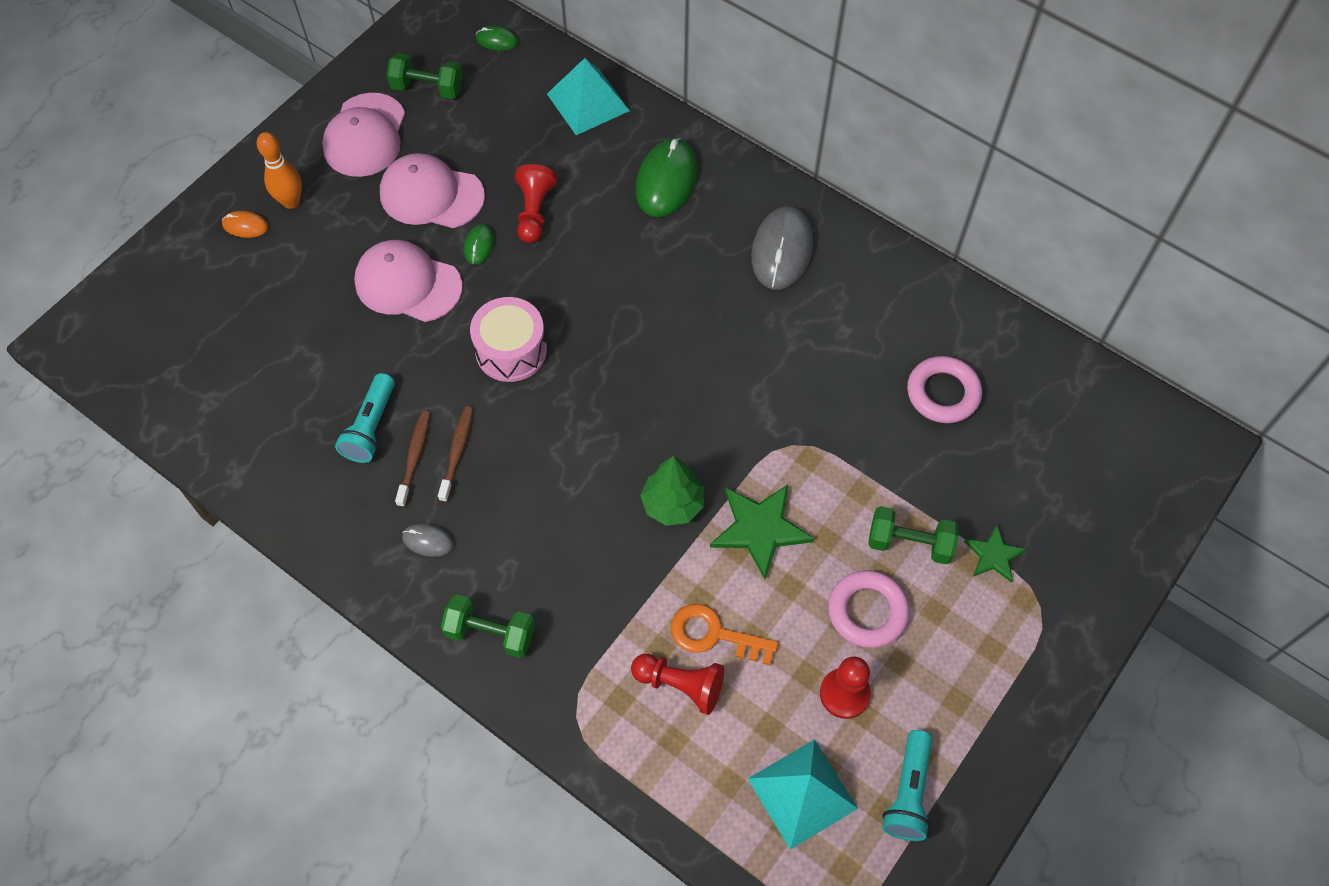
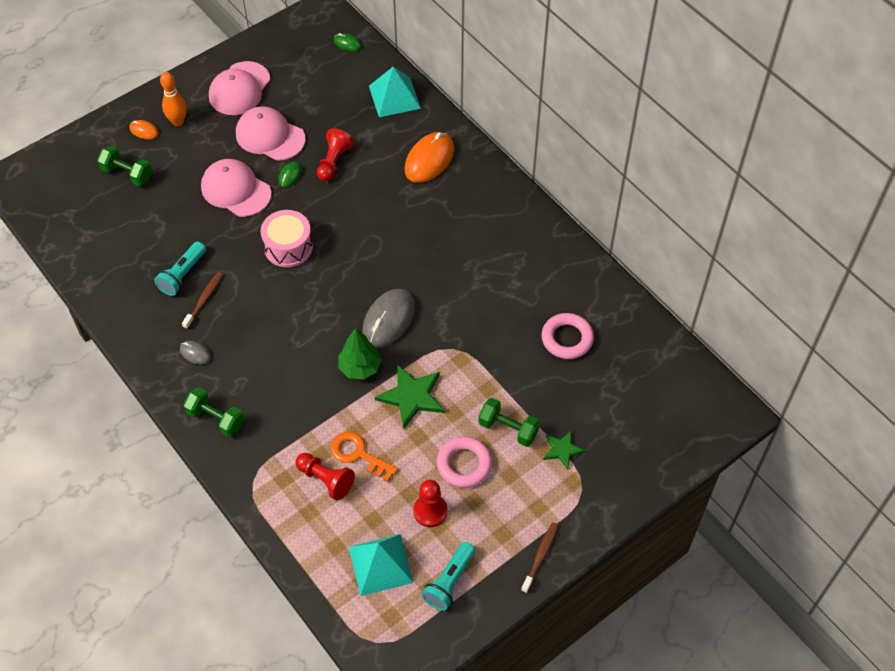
camera: 15 degrees right, 5 degrees down
(427, 88) = (291, 66): green dumbbell -> green dumbbell (127, 174)
(457, 452) = (232, 303): brown toothbrush -> brown toothbrush (540, 556)
(666, 180) = (429, 160): green mouse -> orange mouse
(781, 250) = (491, 222): grey mouse -> grey mouse (388, 319)

